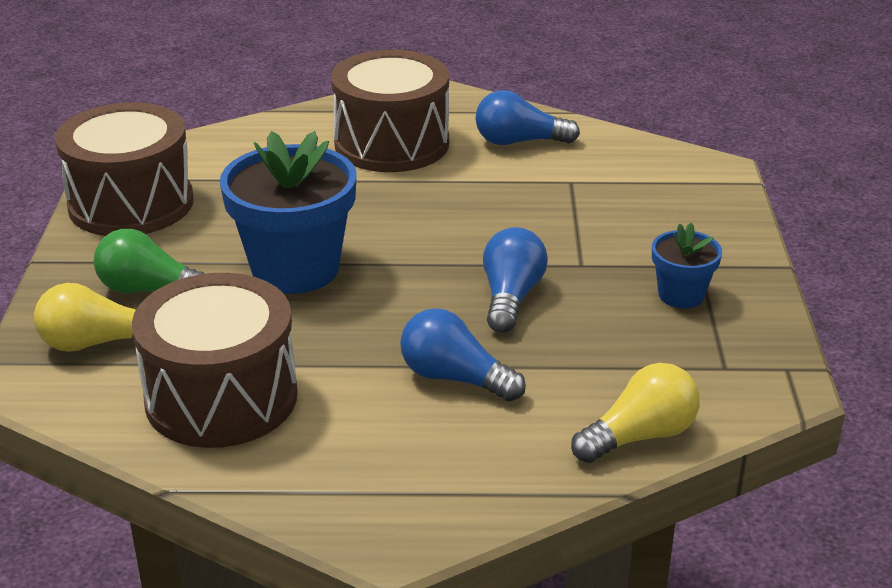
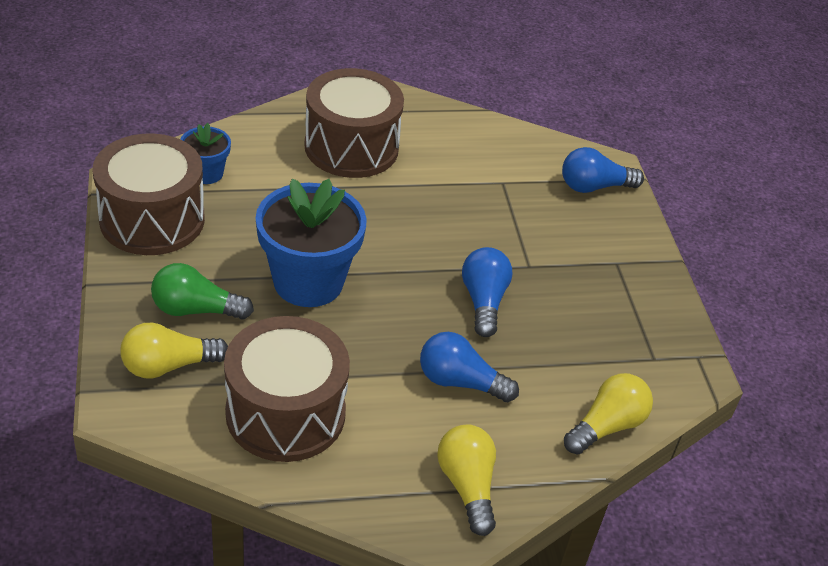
camera: 15 degrees left, 10 degrees up
(430, 489) = (467, 486): none -> yellow light bulb
(519, 142) = (453, 142): blue light bulb -> blue light bulb (594, 187)
(681, 295) = (609, 292): blue flower pot -> blue flower pot (206, 173)

